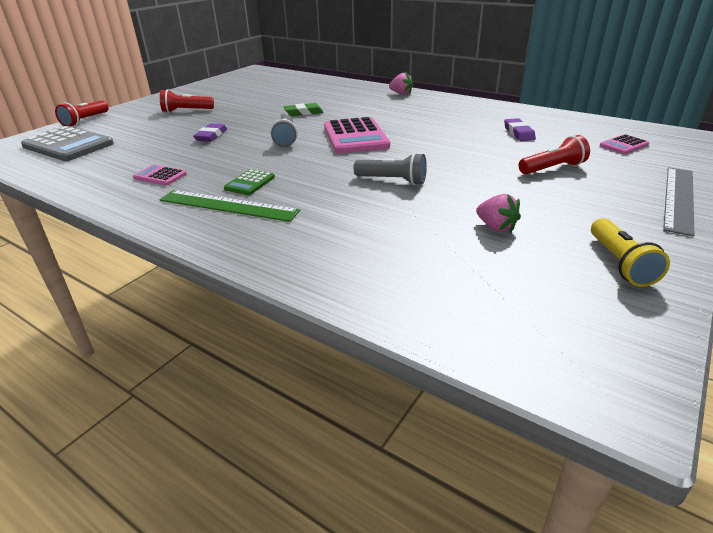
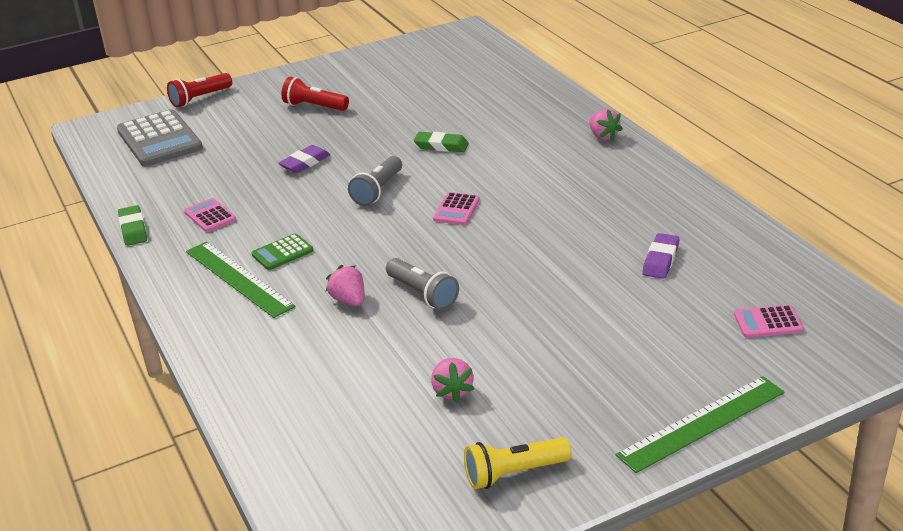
camera: 30 degrees right, 0 degrees up
(91, 198) = (133, 229): none -> green eraser
(340, 197) = (349, 300): none -> pink strawberry
(355, 137) = (456, 209): pink calculator -> pink calculator, size x0.49
(552, 168) = (620, 332): red flashlight -> none
(620, 263) = (514, 473): yellow flashlight -> yellow flashlight turned 45 degrees clockwise
(679, 198) = (702, 423): grey ruler -> green ruler

